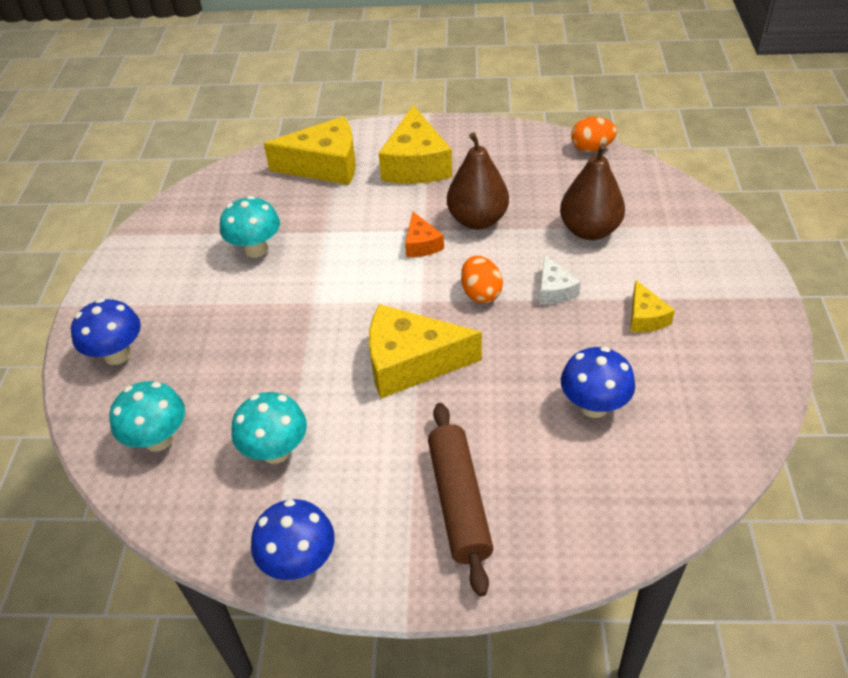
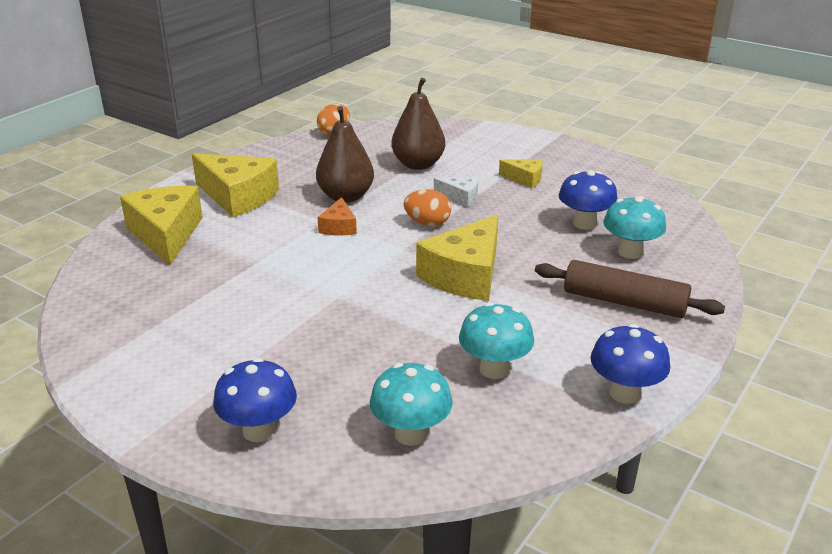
camera: 60 degrees left, 15 degrees down
(256, 249) = (224, 304): turquoise mushroom -> turquoise mushroom (630, 252)
(325, 165) = (166, 234): yellow cheese -> yellow cheese turned 45 degrees counterclockwise
(421, 244) = (339, 227): orange cheese -> orange cheese turned 75 degrees clockwise

